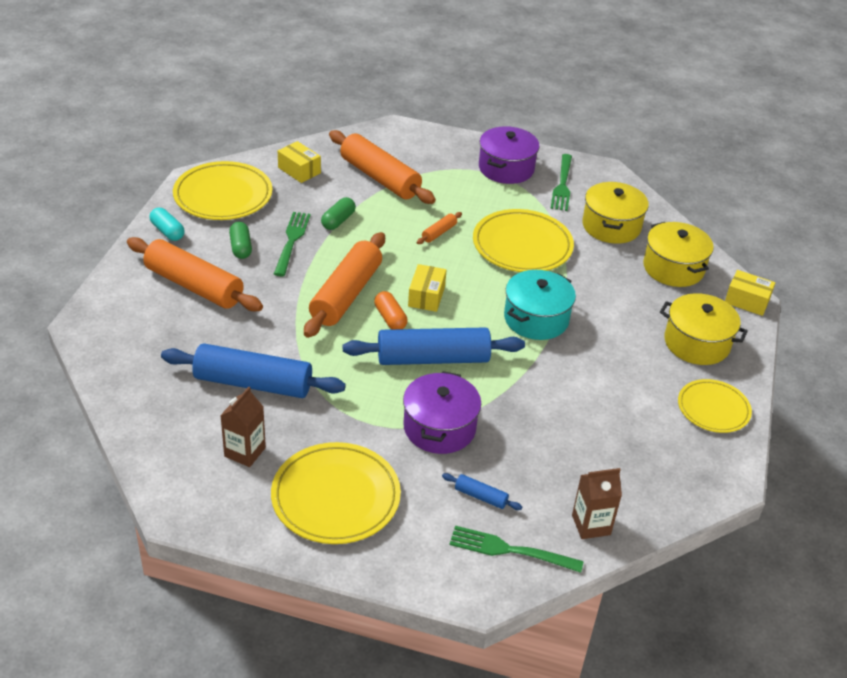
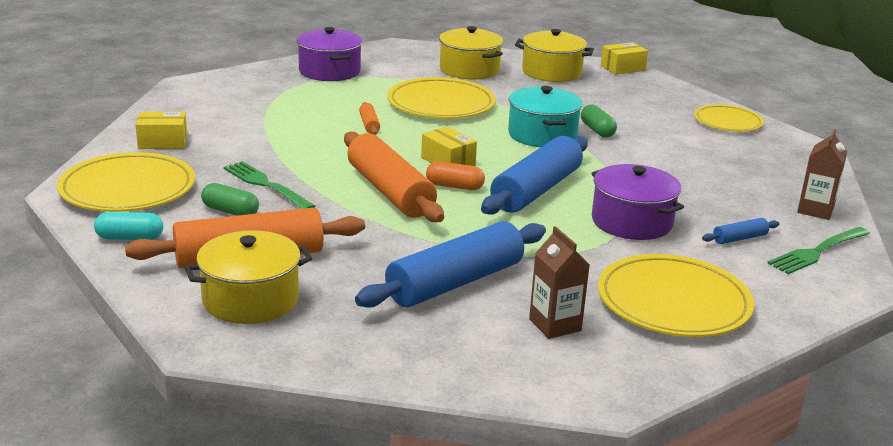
camera: 50 degrees left, 15 degrees down
(338, 221) = (275, 155): green capsule -> green capsule (597, 130)
(380, 178) = (246, 116): orange rolling pin -> none
(562, 185) = (389, 64): green fork -> none
(696, 343) = (648, 99): yellow pot -> yellow pot (250, 299)

